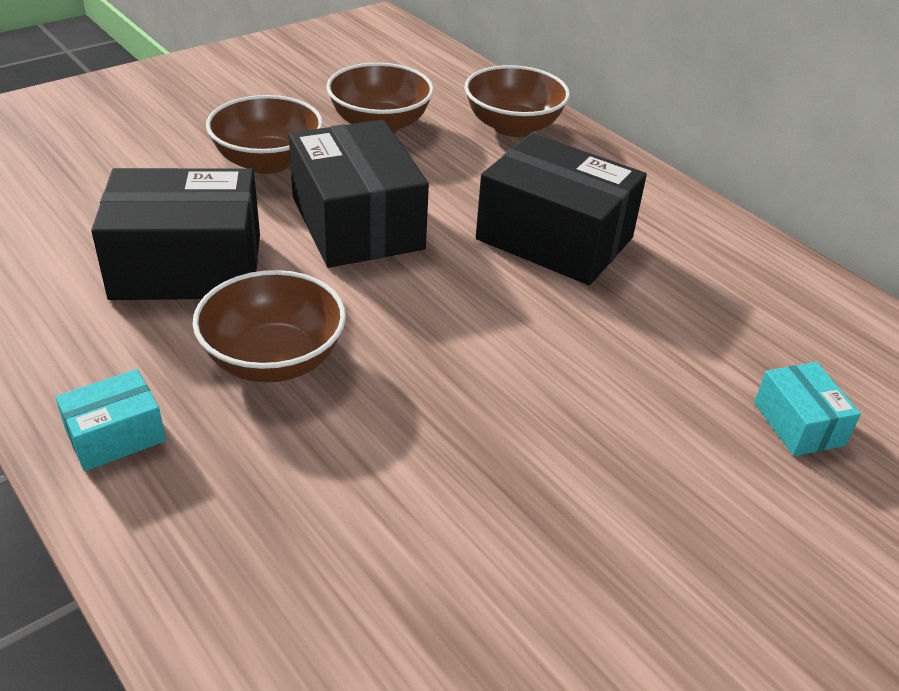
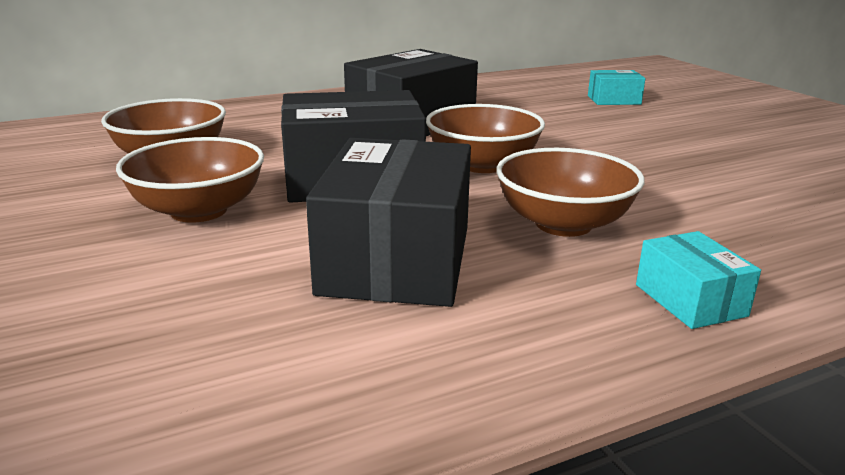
camera: 75 degrees left, 15 degrees down
(513, 126) = (230, 117): brown bowl -> brown bowl (482, 165)

